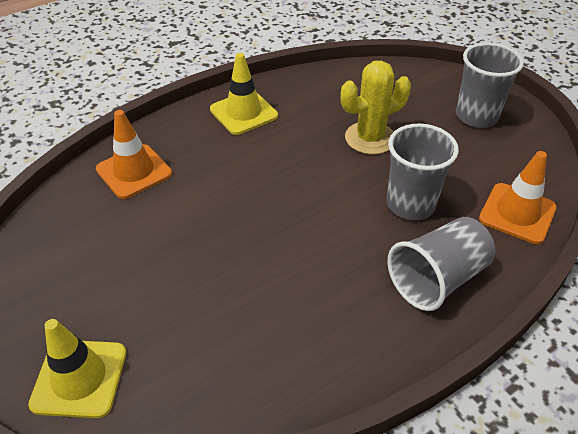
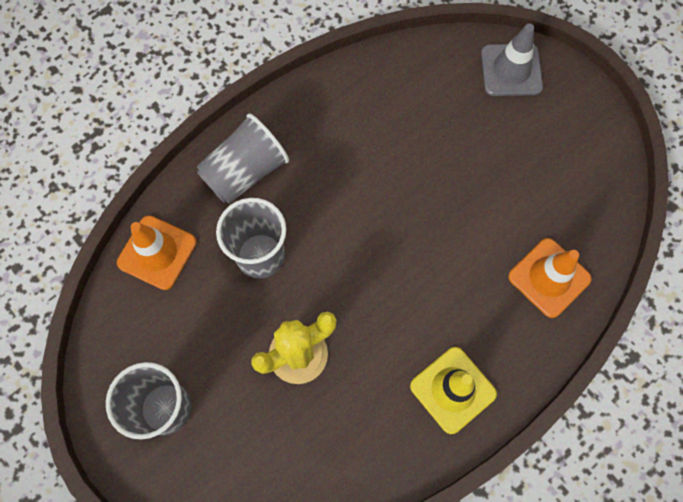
camera: 175 degrees right, 25 degrees up
(79, 378) = (511, 70): yellow traffic cone -> grey traffic cone

